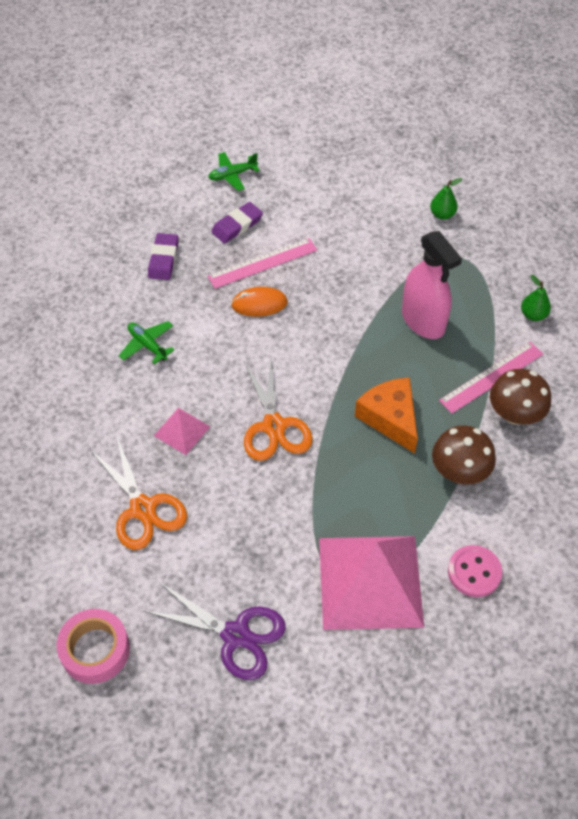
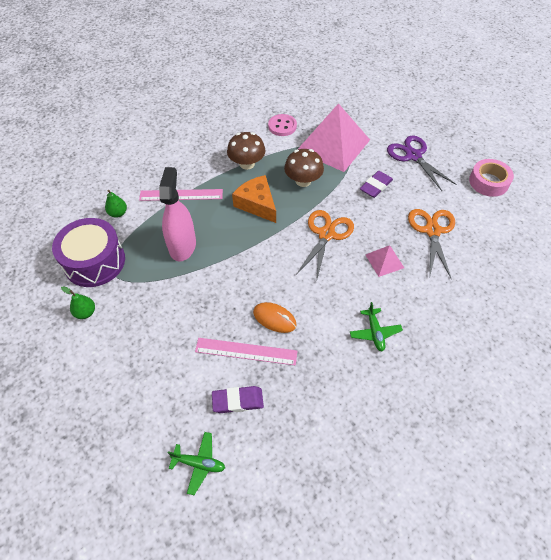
camera: 145 degrees left, 0 degrees up
(163, 259) = (319, 404): purple eraser -> purple eraser (375, 186)
(390, 418) = (257, 204): orange cheese -> orange cheese turned 135 degrees clockwise
(491, 257) = (94, 262): none -> purple drum
(515, 413) = (190, 172): brown mushroom -> brown mushroom (303, 181)

